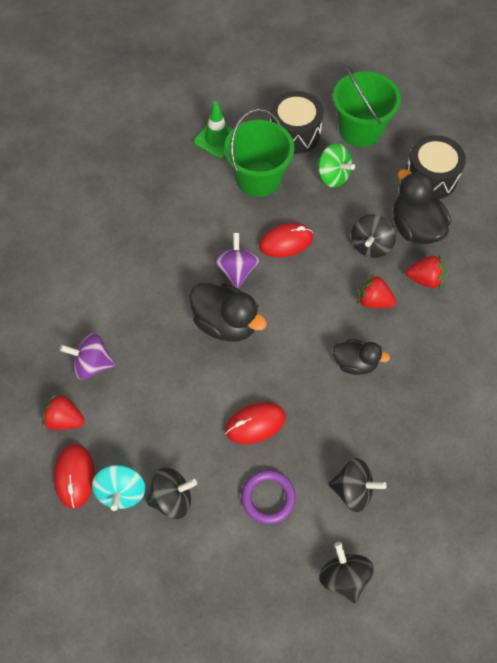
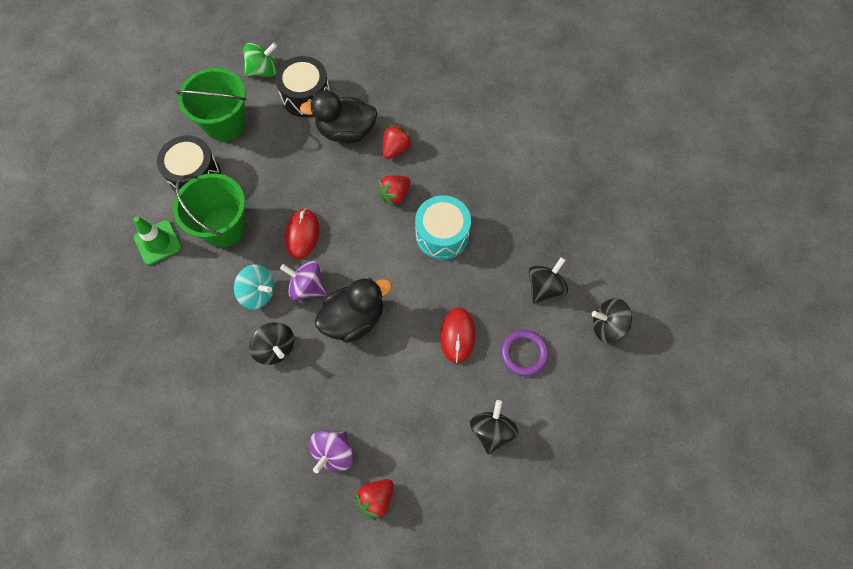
camera: 65 degrees left, 5 degrees up
(75, 476) = (435, 509): red mouse -> none
(122, 491) = (467, 472): turquoise spinning top -> turquoise spinning top (258, 293)
(333, 176) = (259, 167): green spinning top -> green spinning top (263, 70)
(355, 363) = (442, 235): black duck -> turquoise drum
(370, 246) = (343, 171): black spinning top -> black spinning top (275, 348)

